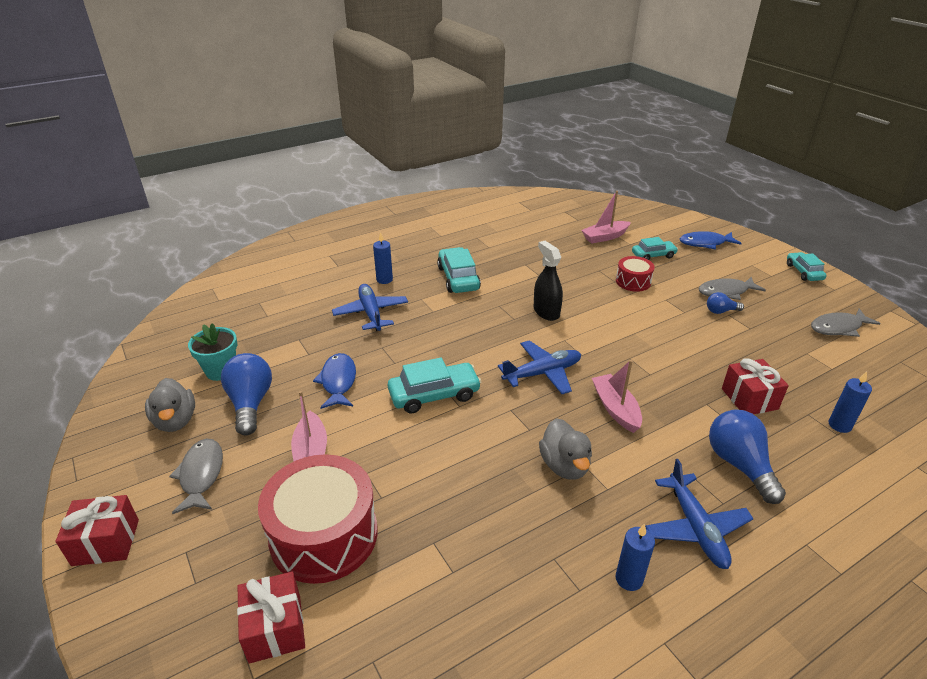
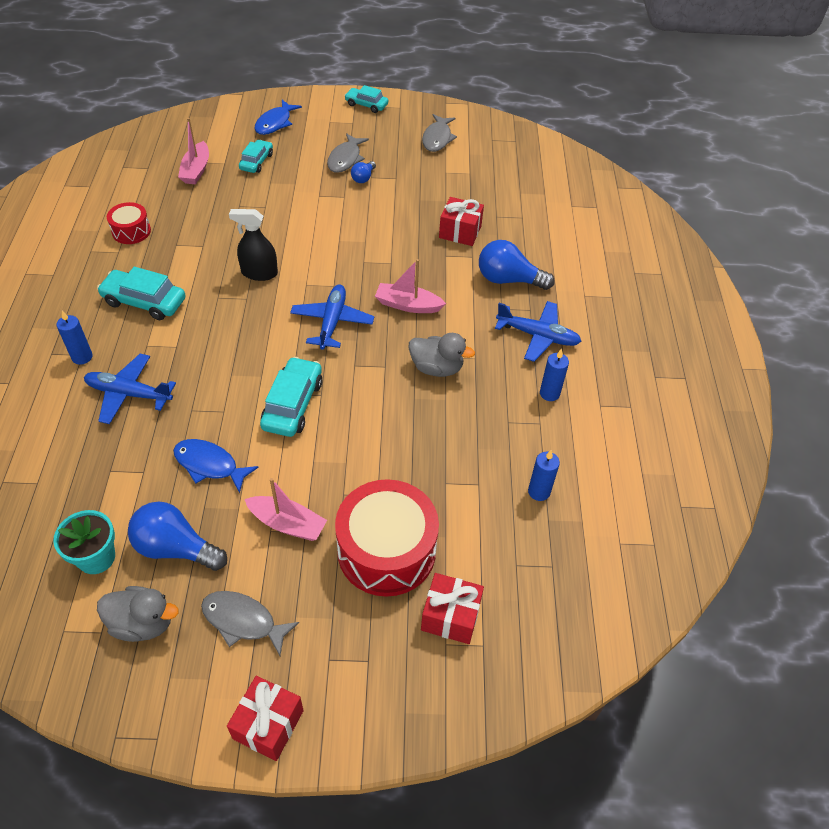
camera: 60 degrees left, 15 degrees up
(633, 281) = (277, 197): red drum -> red drum (131, 231)
(839, 425) = (517, 210): blue candle -> blue candle (539, 491)

